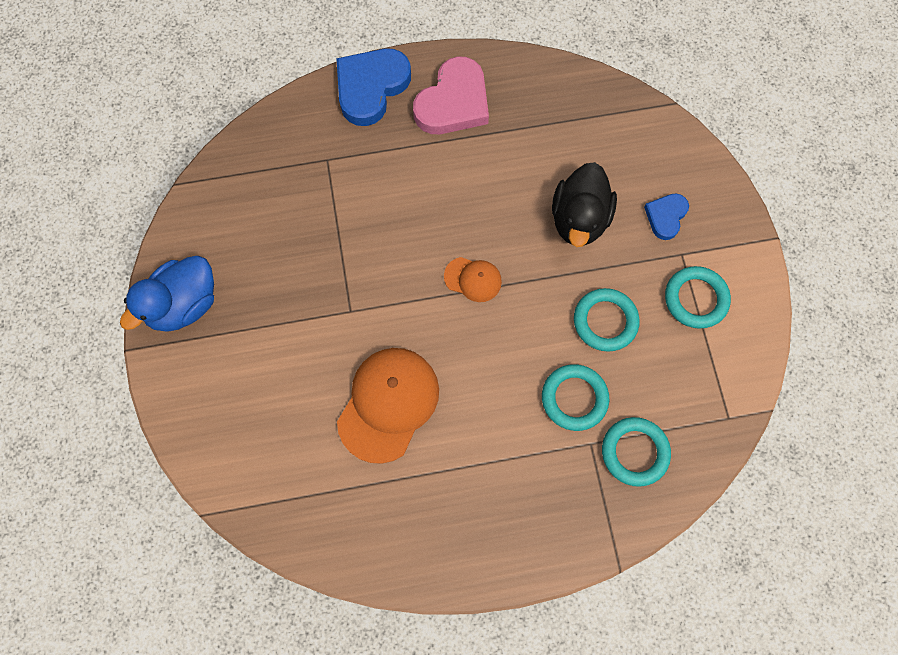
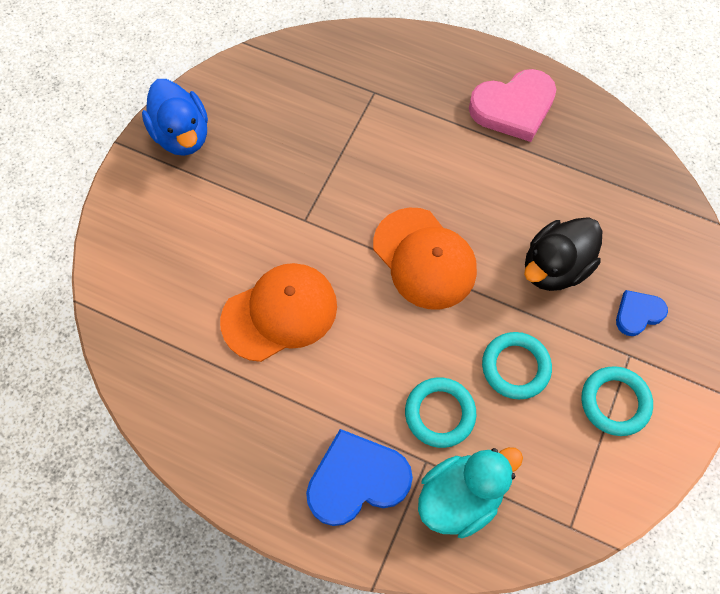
camera: 35 degrees right, 5 degrees down
(184, 304) = (182, 135): blue duck -> blue duck turned 105 degrees counterclockwise
(371, 87) = (452, 57): blue heart -> blue heart (357, 480)
(473, 279) = (424, 258): orange cap -> orange cap, size x1.95
(634, 452) = (460, 496): turquoise ring -> turquoise duck

